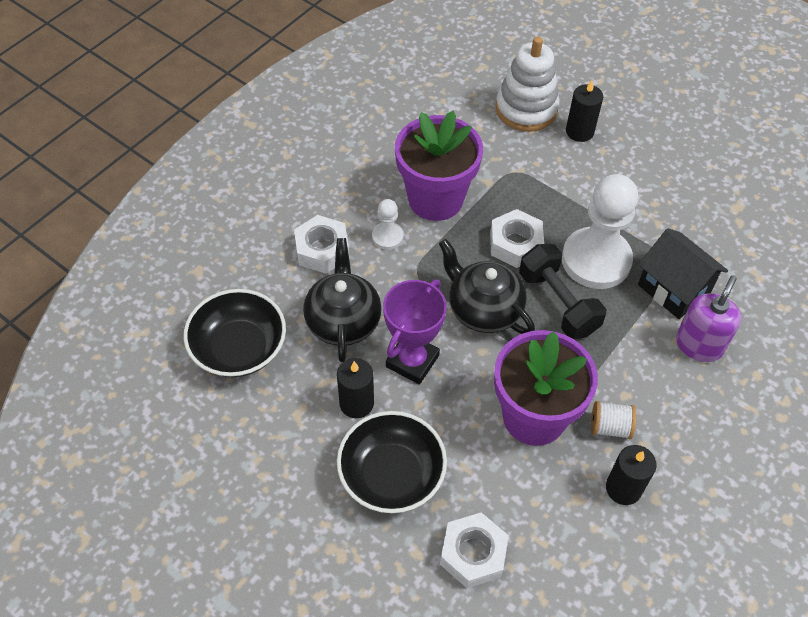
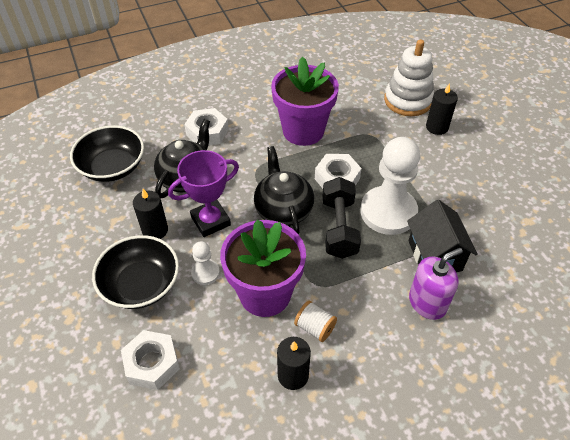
camera: 30 degrees right, 5 degrees down
(387, 237) = (254, 141): white pawn -> white pawn (205, 273)

